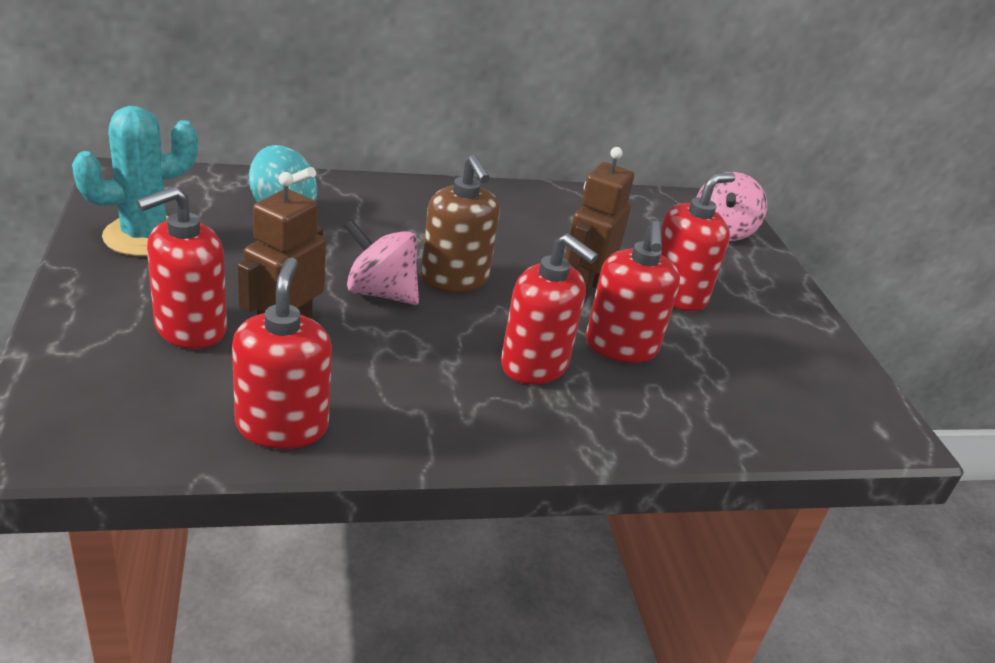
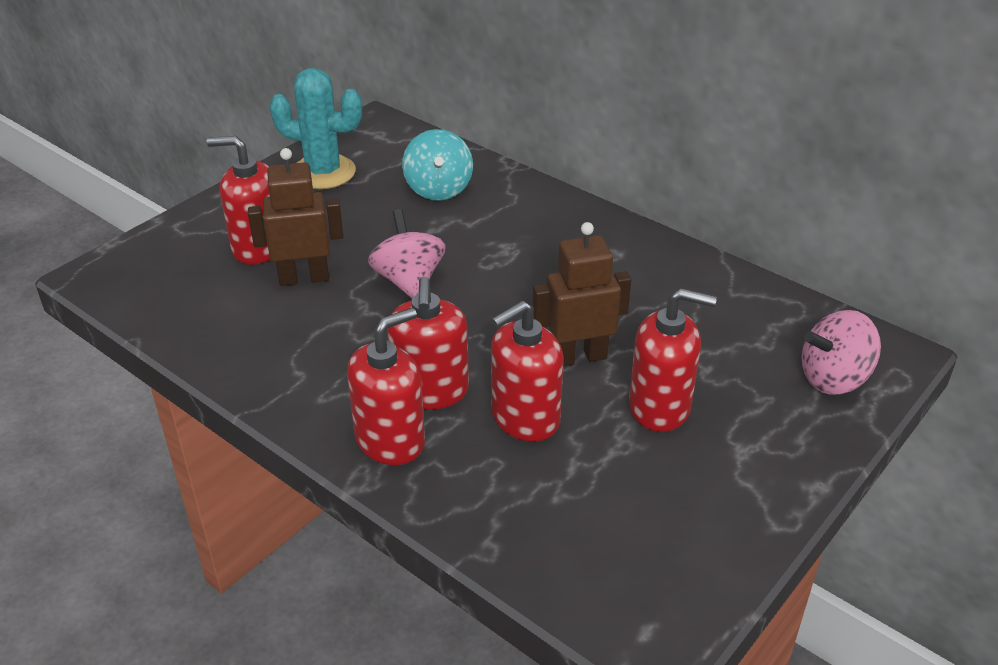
camera: 55 degrees right, 5 degrees up
(282, 425) = (214, 335): red soap dispenser -> red soap dispenser (390, 440)
(454, 279) = (481, 297): brown soap dispenser -> none

